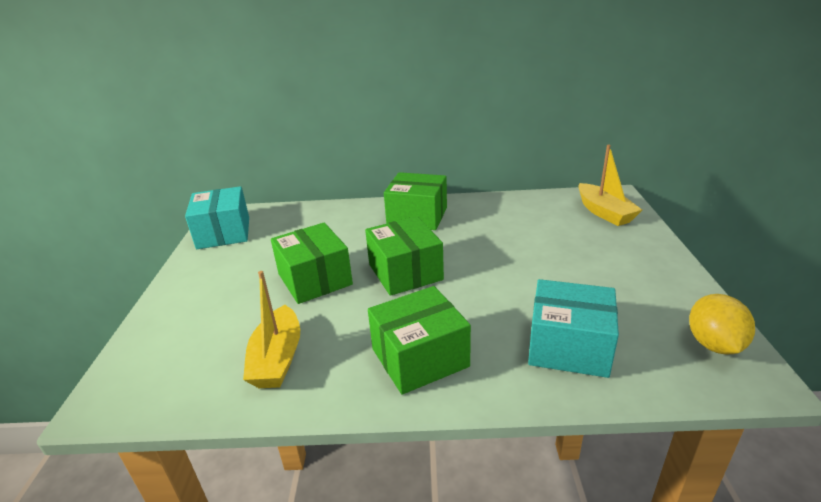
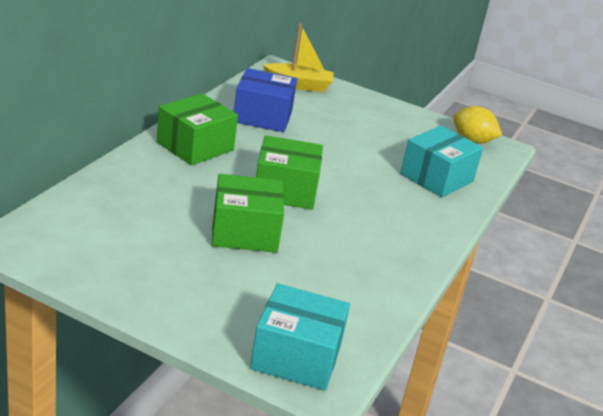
camera: 70 degrees left, 0 degrees up
(224, 233) = (67, 252): turquoise box -> turquoise box (296, 356)
(277, 359) = (346, 285): yellow boat -> none
(419, 357) = (400, 228): green box -> none
(513, 220) = (262, 116): none -> blue box

